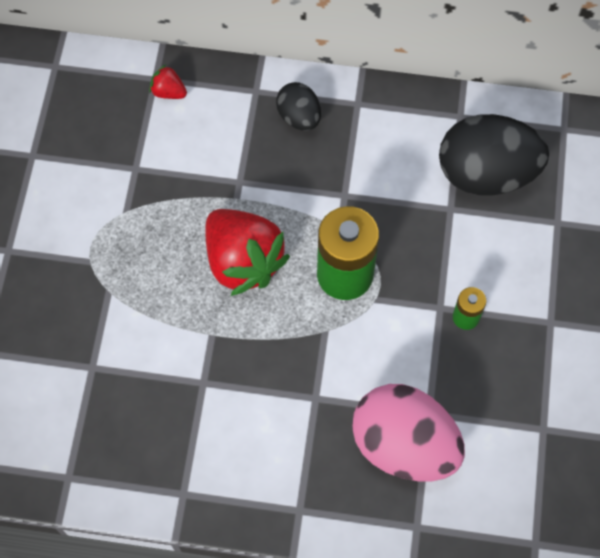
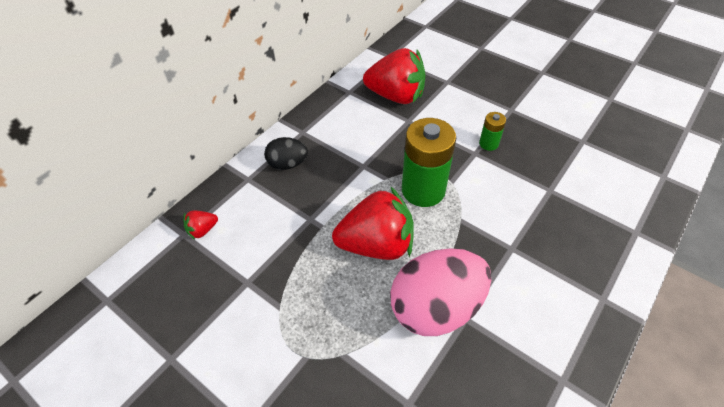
camera: 60 degrees left, 15 degrees down
(404, 445) = (570, 212): pink egg -> pink egg (435, 307)
(486, 173) = (396, 96): black egg -> red strawberry

